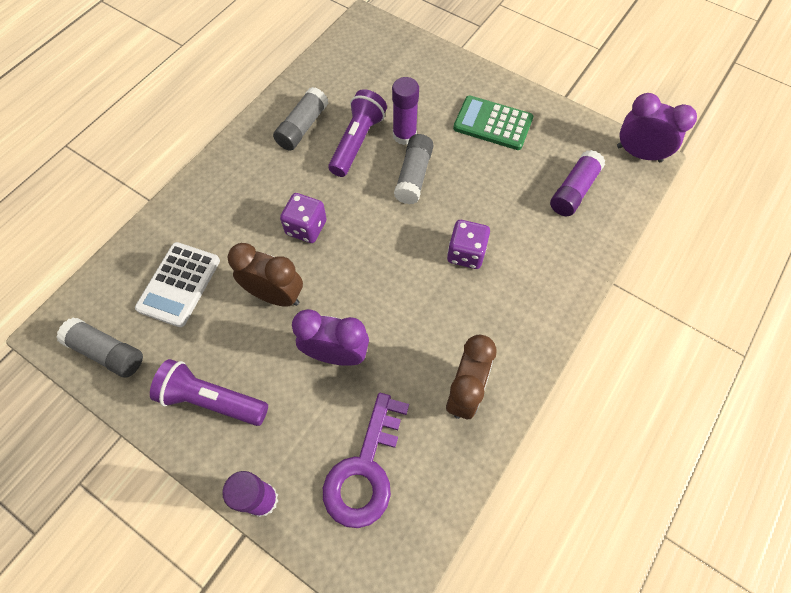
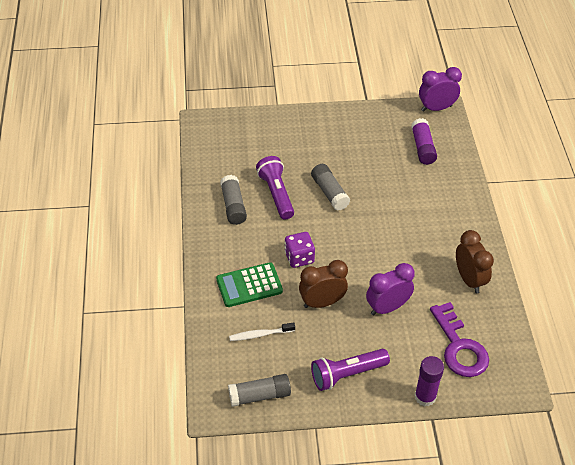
camera: 40 degrees left, 15 degrees down
(179, 284) = (260, 334): white calculator -> white toothbrush
(404, 135) = (300, 174): purple glue stick -> none
(466, 253) = (400, 214): purple dice -> none
(492, 124) = (343, 138): green calculator -> green calculator (249, 285)

